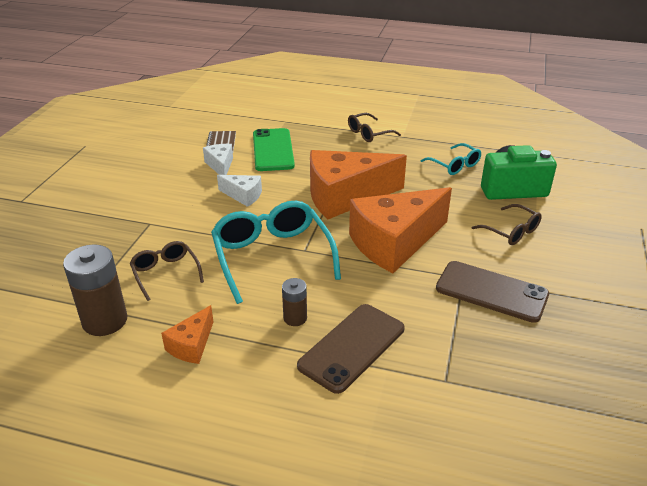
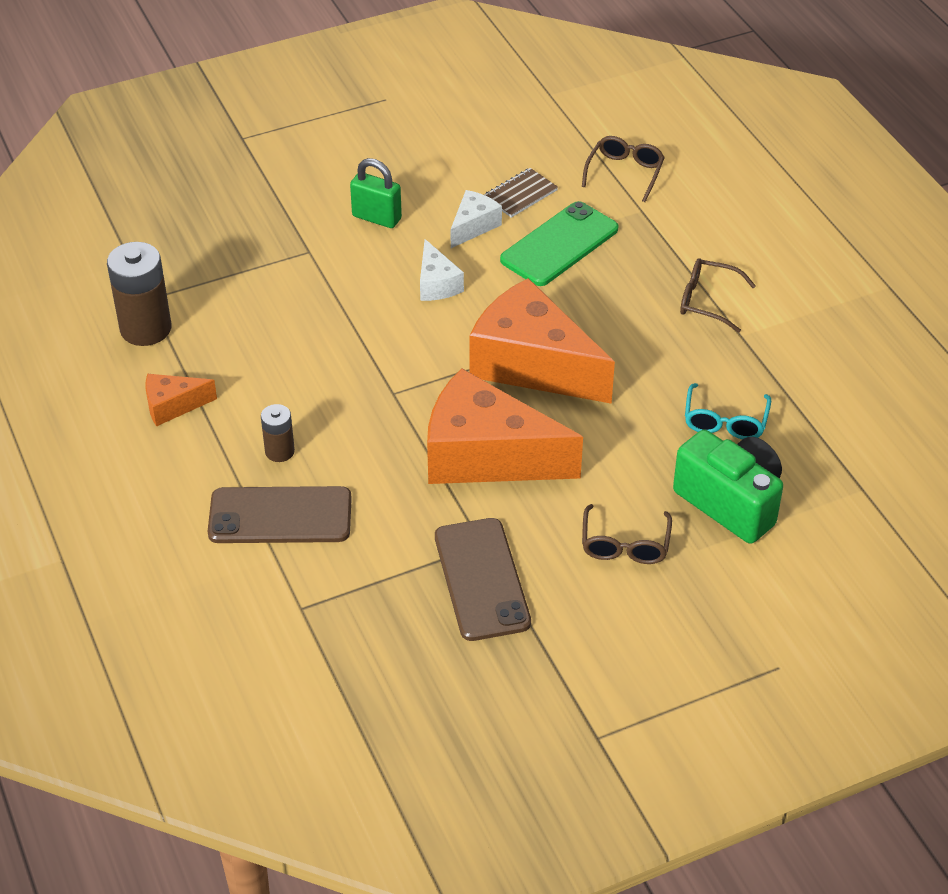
camera: 50 degrees right, 10 degrees up
(163, 189) = (376, 217): none -> green padlock
(165, 273) = (247, 319): brown glasses -> brown glasses (625, 172)
(272, 256) = (355, 375): turquoise glasses -> none

